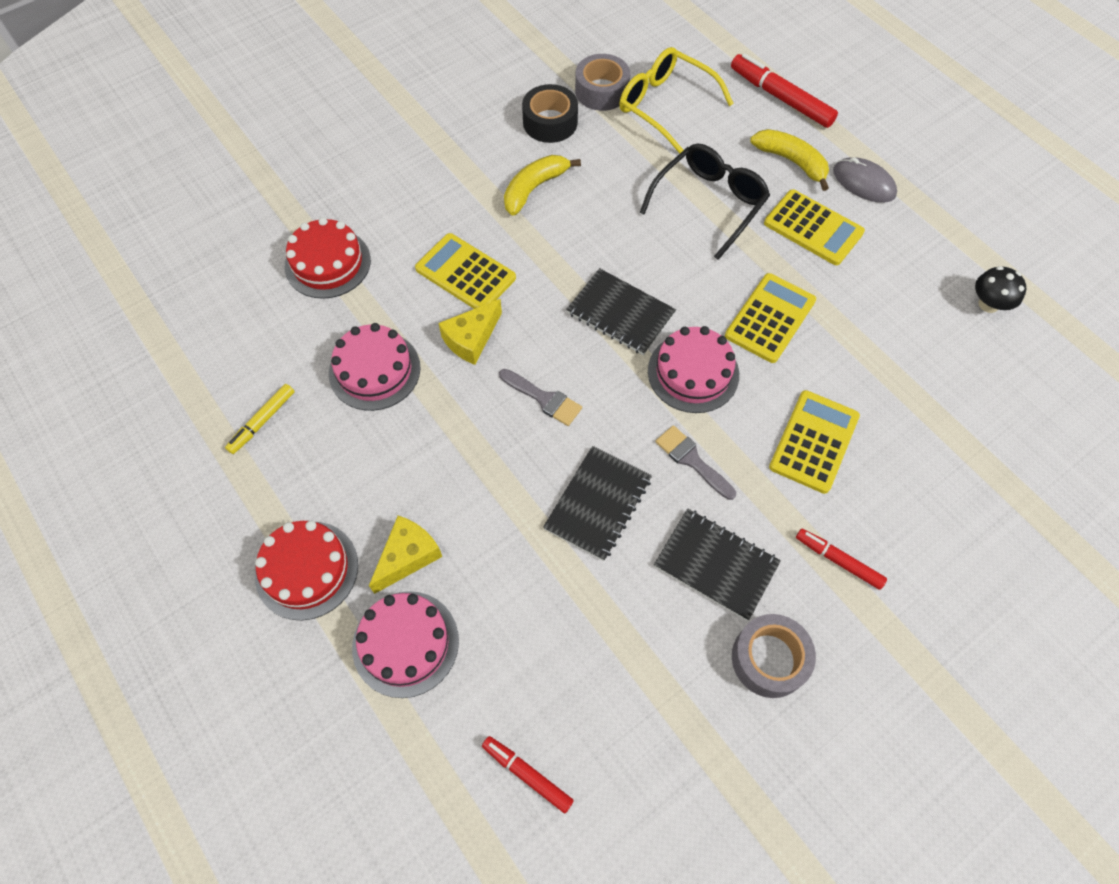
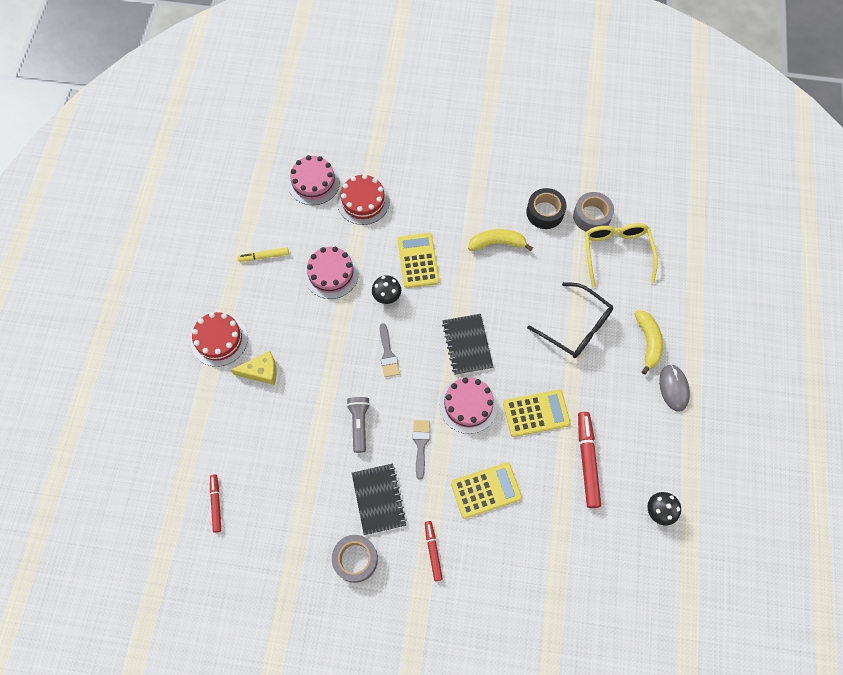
camera: 45 degrees right, 5 degrees up
(405, 643) = (225, 407): pink cake -> pink cake (313, 182)
(471, 339) = (387, 296): yellow cheese -> black mushroom
(598, 504) = (359, 424): black notebook -> grey flashlight
(709, 203) = (576, 327): black glasses -> black glasses turned 45 degrees clockwise
(780, 98) = (686, 301): red marker -> red marker (587, 461)
(813, 228) = (615, 388): yellow calculator -> none

